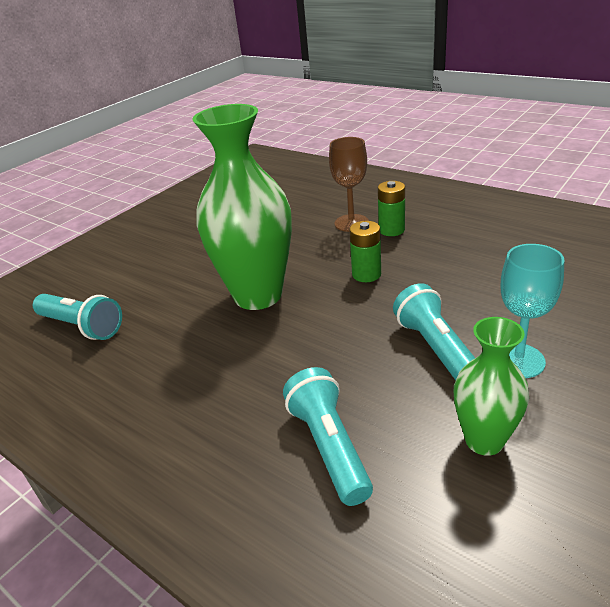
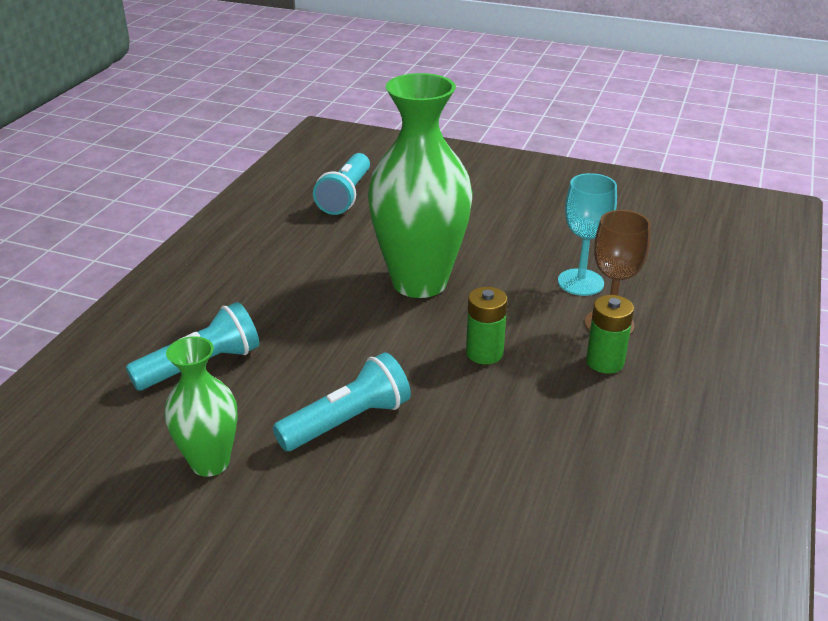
camera: 70 degrees right, 0 degrees up
(518, 360) = (336, 488): turquoise goblet -> turquoise goblet (580, 282)

